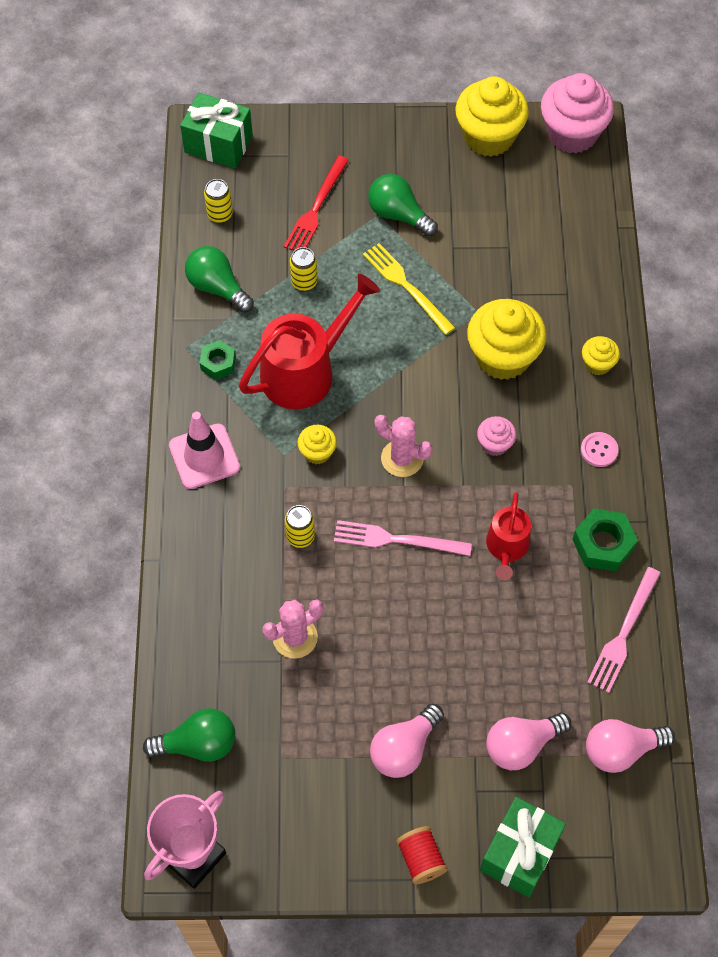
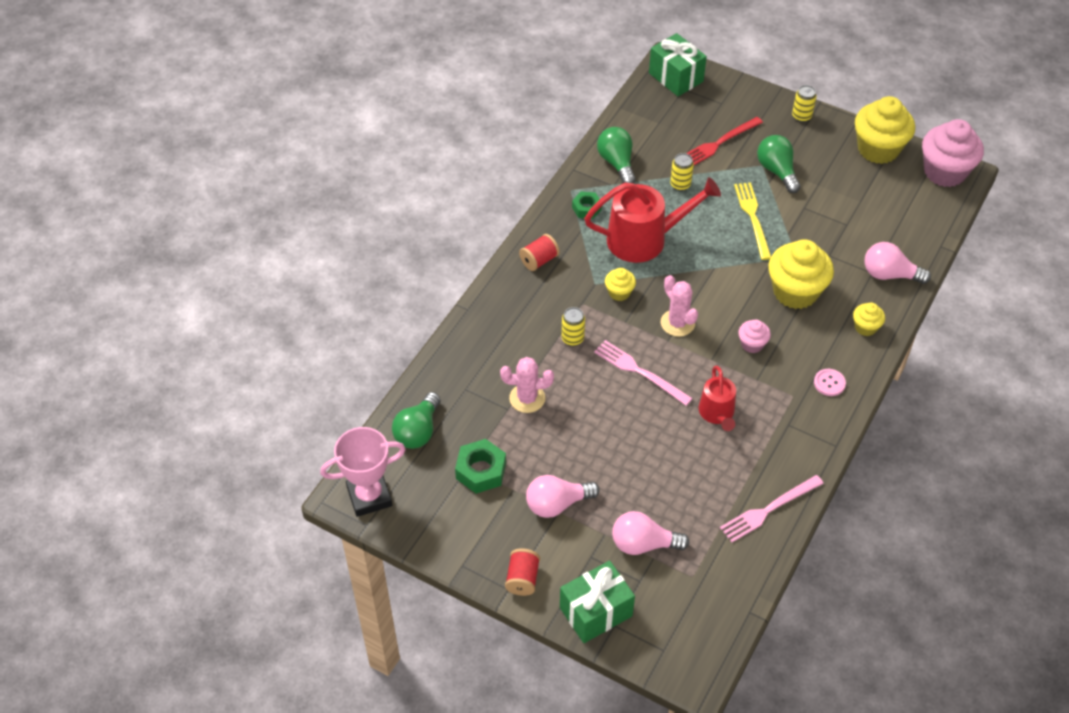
camera: 30 degrees right, 10 degrees down
(198, 744) = (418, 431): green light bulb -> green light bulb turned 90 degrees clockwise
(204, 456) = (539, 260): pink traffic cone -> red spool
(220, 214) = (648, 120): yellow can -> yellow can (801, 116)
(507, 547) = (717, 413): red watering can -> red watering can turned 45 degrees counterclockwise
(603, 544) = (791, 445): green nut -> green nut (481, 471)
(621, 750) = (716, 584): pink light bulb -> pink light bulb (889, 274)

